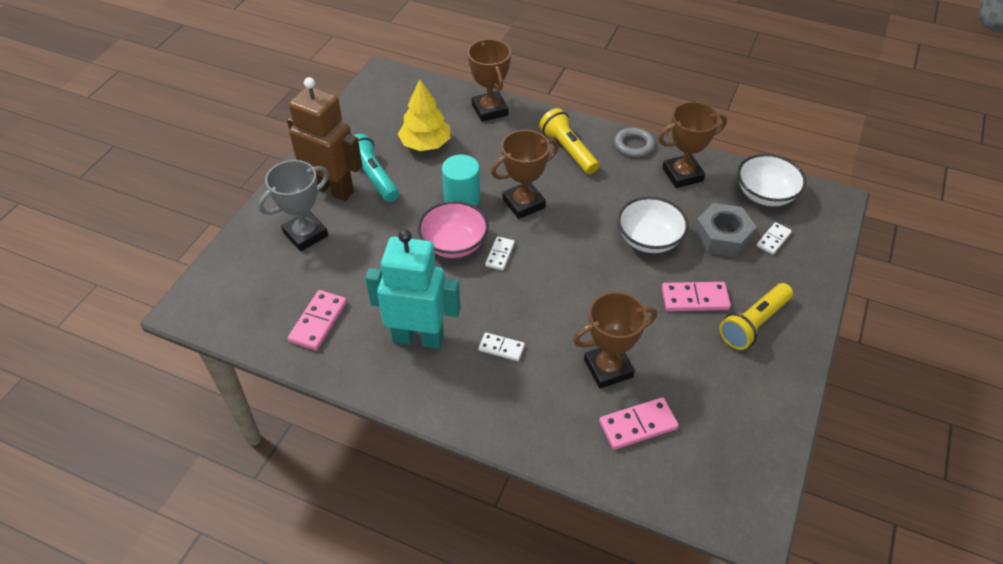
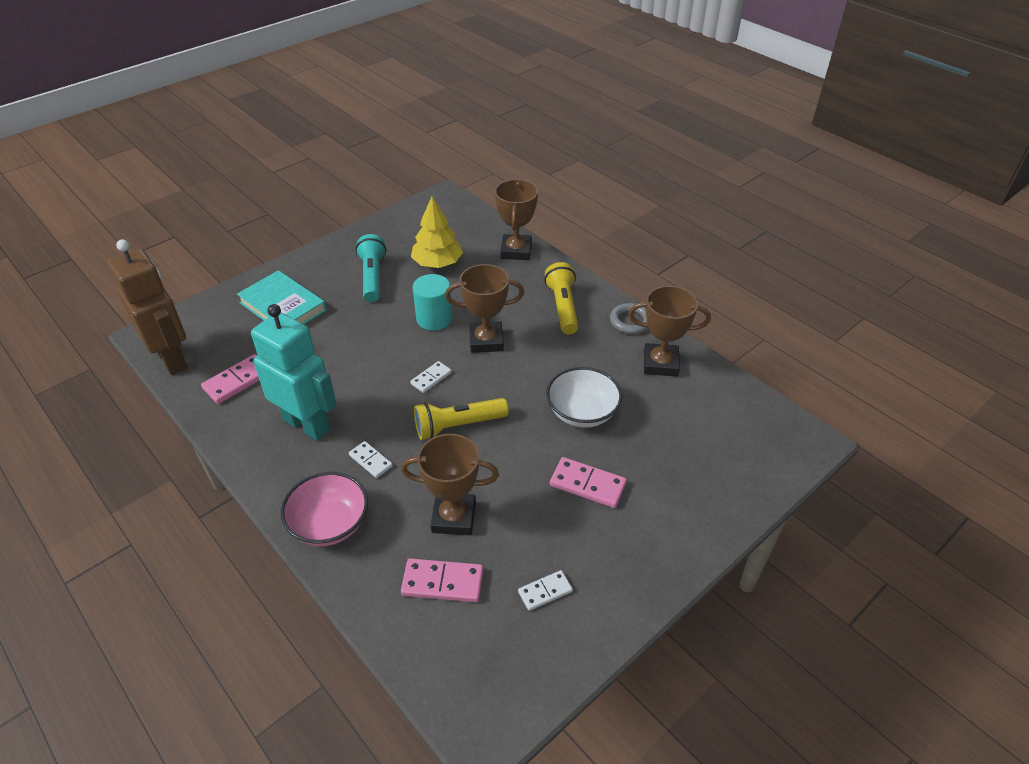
camera: 25 degrees right, 5 degrees down
(305, 234) = (282, 306): grey trophy -> turquoise book
(333, 189) = (332, 277): brown robot -> brown robot (172, 359)
(454, 244) = (398, 355): pink bowl -> pink bowl (329, 524)
(722, 237) = (659, 436): grey nut -> none
(753, 324) = (631, 531): yellow flashlight -> yellow flashlight (458, 426)
(765, 194) = (736, 410): white bowl -> none
(773, 240) = (713, 457): white domino -> white domino (545, 592)

